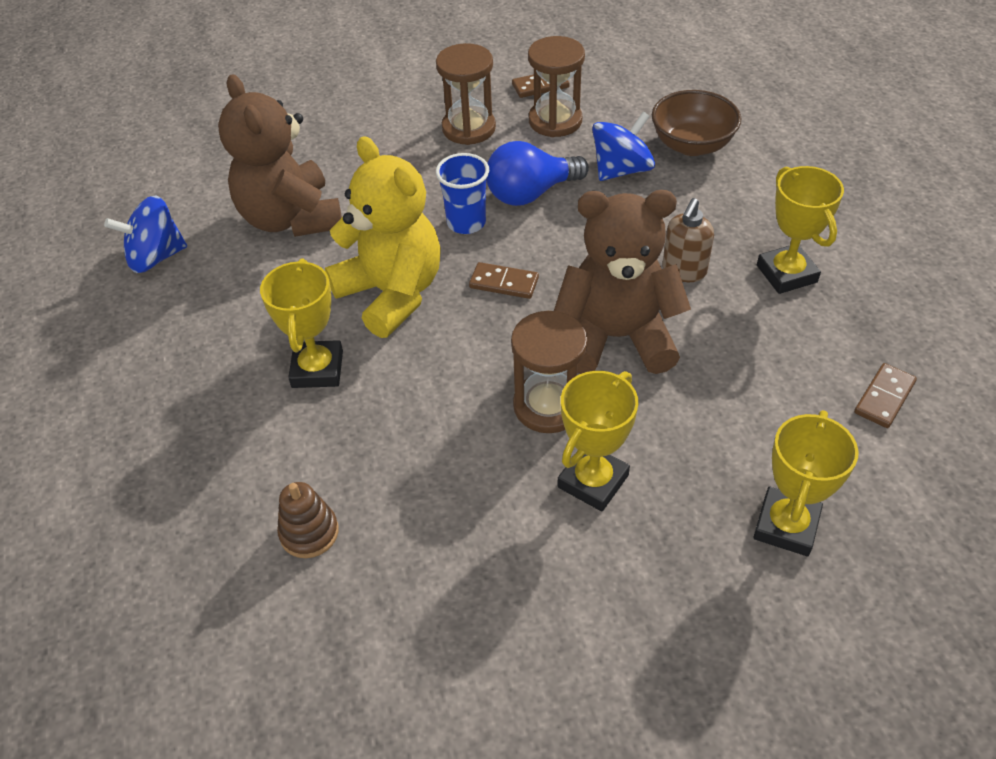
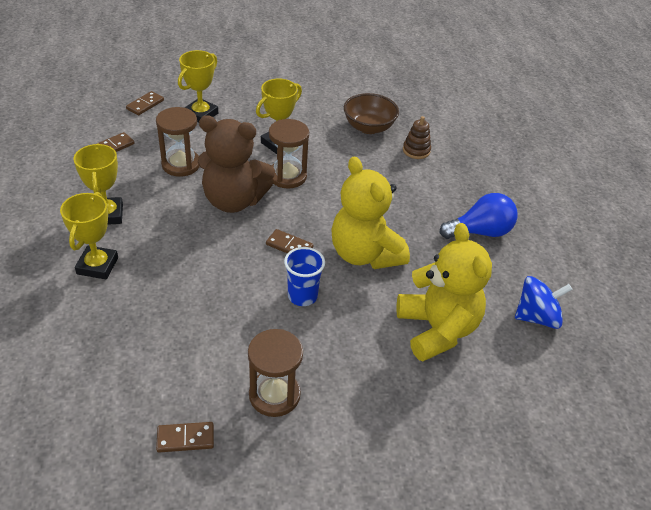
camera: 175 degrees left, 5 degrees down
(291, 218) = (437, 329): brown teddy bear -> yellow teddy bear
(317, 369) = (413, 218): yellow trophy -> yellow trophy (97, 266)
(530, 193) = (245, 311): blue light bulb -> blue light bulb (480, 232)
(555, 121) = (192, 385): brown hourglass -> brown hourglass (181, 164)
(621, 170) = (164, 317): blue spinning top -> none
(684, 271) = (169, 229): brown soap dispenser -> none
(692, 145) = (92, 329): brown bowl -> brown bowl (369, 127)
(916, 524) = (145, 105): none -> brown domino

